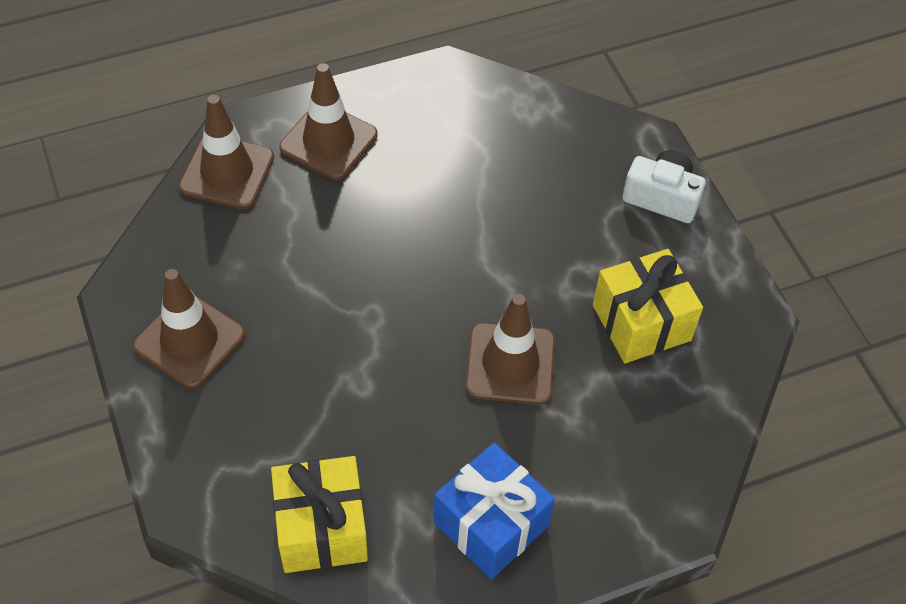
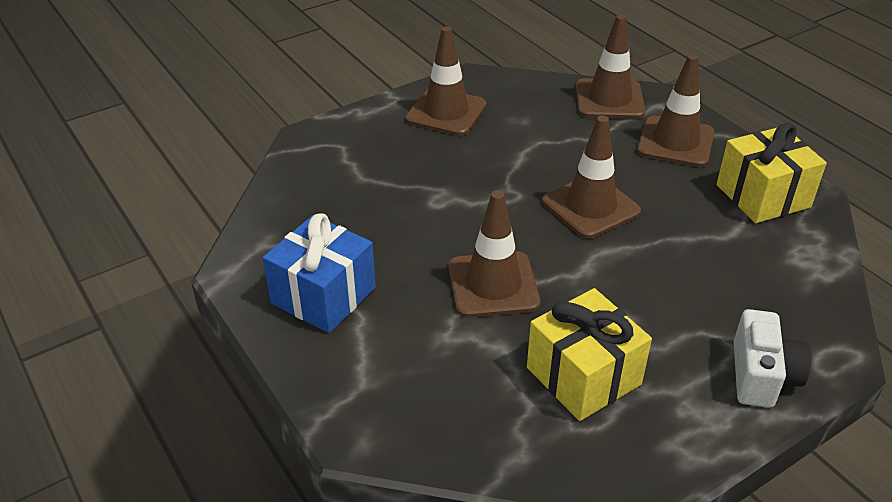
camera: 80 degrees right, 15 degrees down
(321, 528) = (302, 202): yellow gift -> yellow gift (763, 196)
(413, 248) = (590, 207): none -> brown traffic cone

